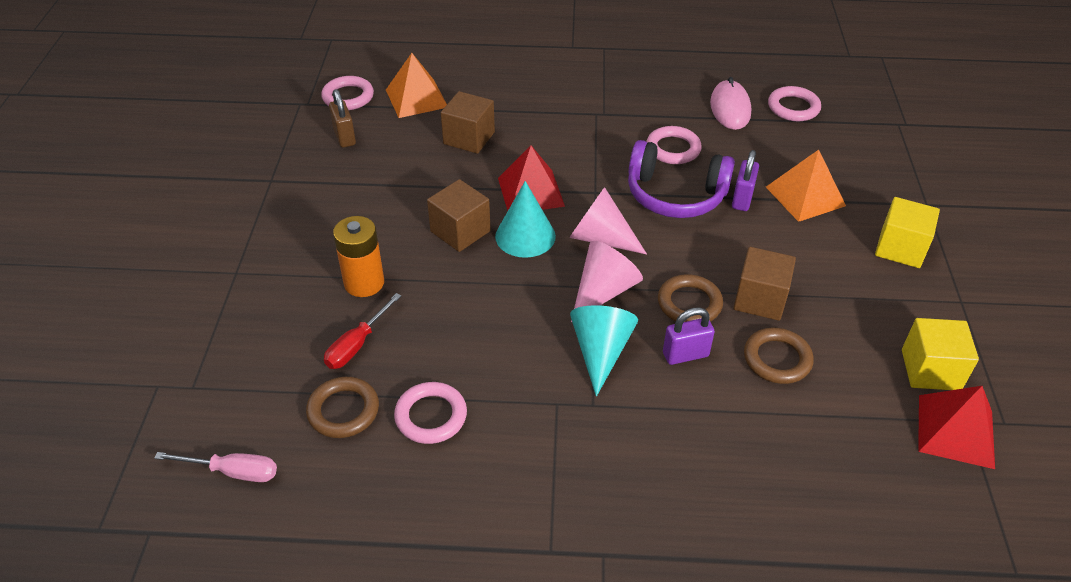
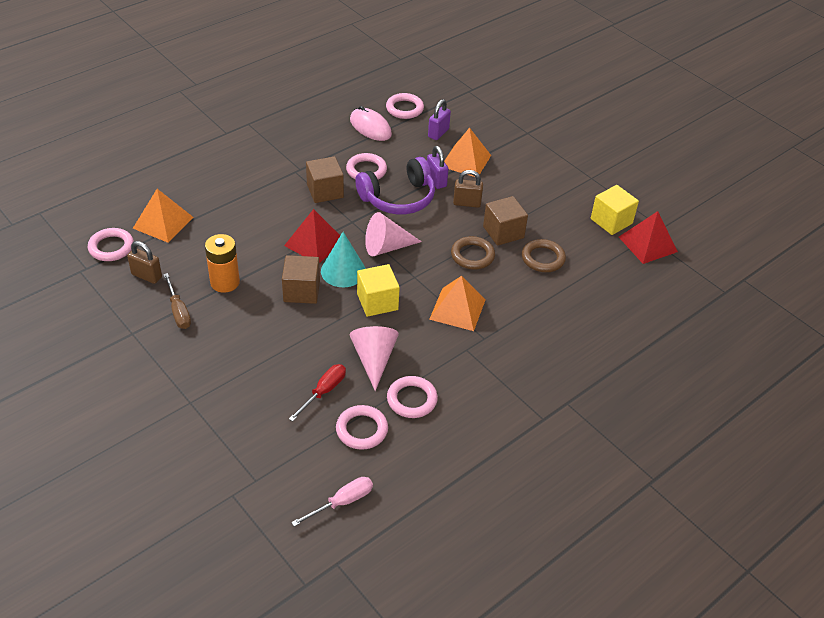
camera: 45 degrees left, 0 degrees up
(330, 184) = (178, 311): none -> brown screwdriver
(343, 411) = (362, 430): brown ring -> pink ring
(357, 344) = (323, 392): red screwdriver -> red screwdriver turned 135 degrees counterclockwise
(364, 283) = (282, 356): orange battery -> orange battery (225, 282)
(469, 138) = (234, 230): brown cube -> brown cube (325, 191)
(600, 351) = (457, 309): turquoise cone -> orange pyramid
(603, 291) = (422, 276): pink cone -> pink cone (374, 359)
(685, 354) = (499, 283): purple padlock -> purple padlock (438, 133)
(751, 242) = (467, 203): none -> brown padlock
(900, 248) = (539, 165): yellow cube -> yellow cube (377, 302)

